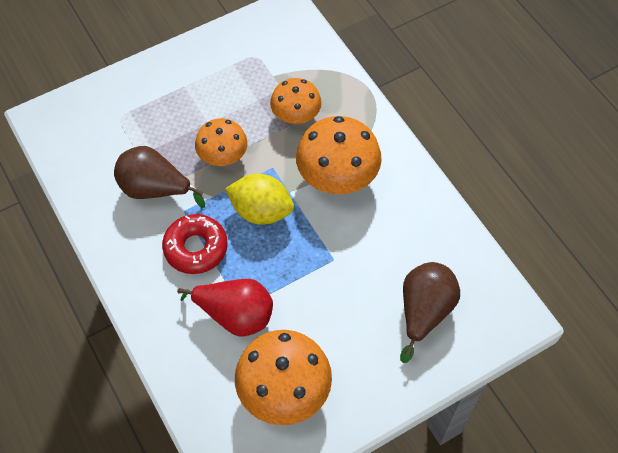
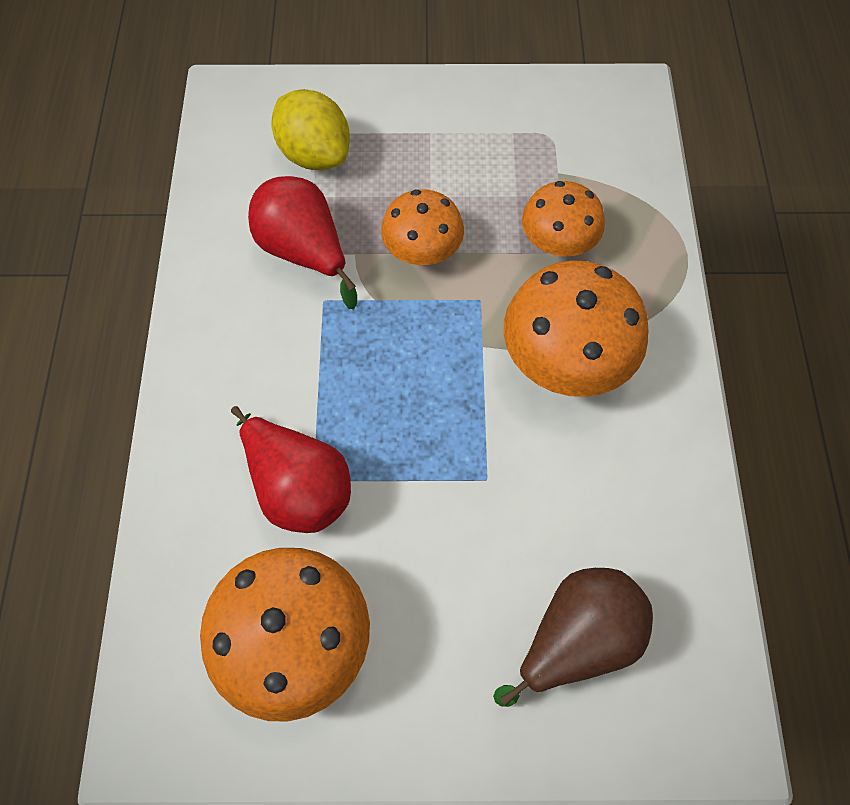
camera: 30 degrees right, 5 degrees up
(155, 189) = (305, 252): brown pear -> red pear
(196, 248) = (306, 360): red donut -> none
(261, 211) = (426, 354): yellow lemon -> yellow lemon (315, 154)

